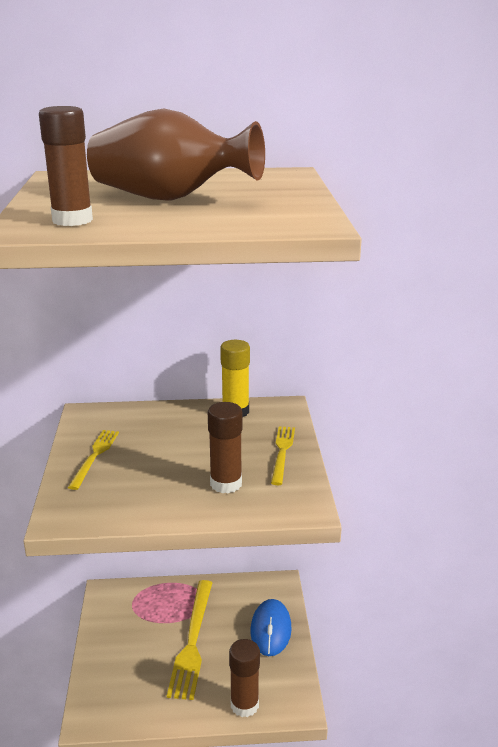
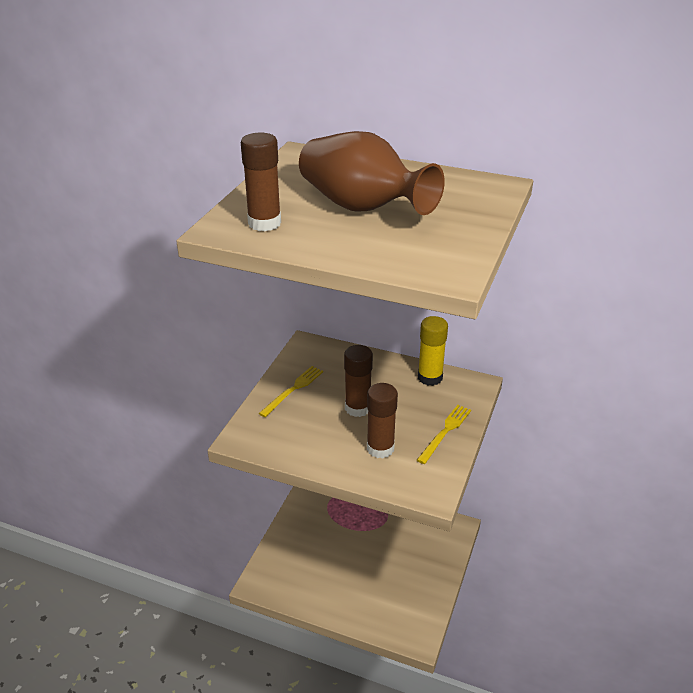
camera: 25 degrees right, 10 degrees up
(192, 641) = (361, 551): yellow fork -> none
(244, 705) = (376, 620): brown glue stick -> brown glue stick (357, 408)
(271, 630) = (429, 565): blue mouse -> none

